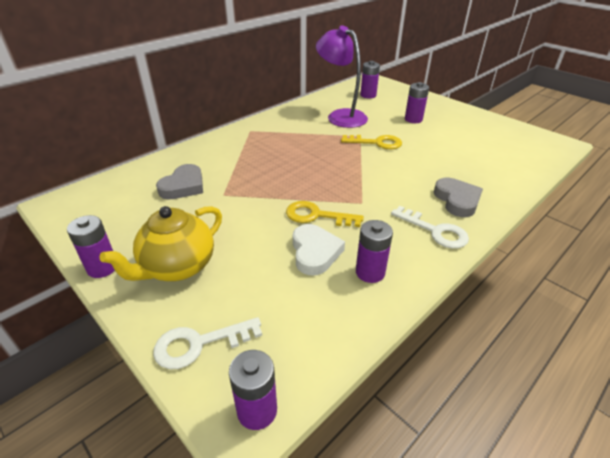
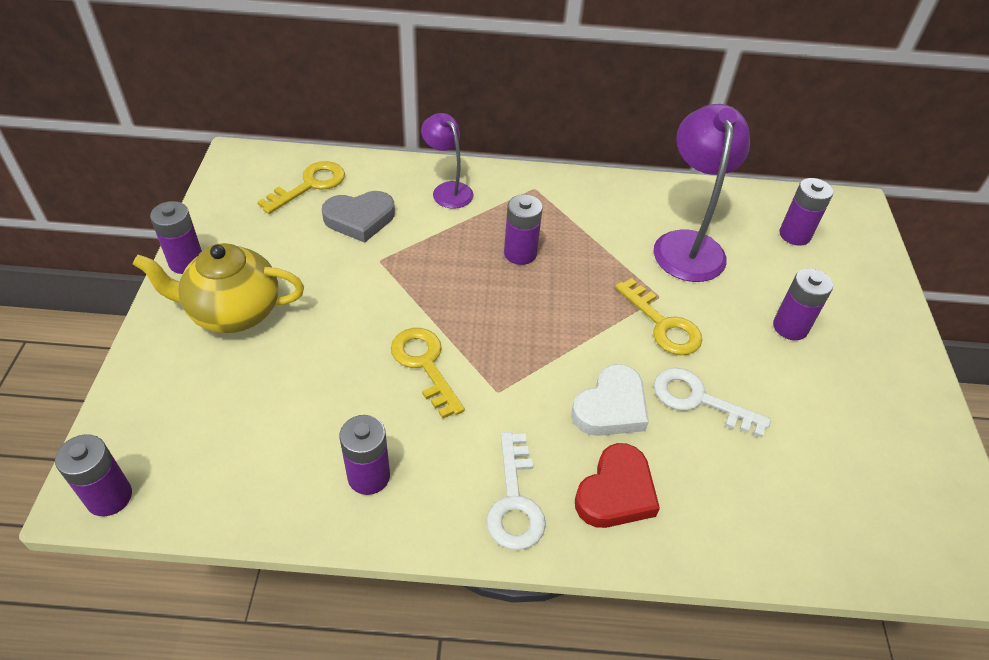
camera: 45 degrees right, 10 degrees up
(127, 189) = (310, 185): none -> yellow key
(199, 344) = (151, 402): white key -> white key (699, 400)
(210, 151) = (448, 190): none -> purple lamp
(284, 154) = (520, 253): none -> purple battery
(315, 252) = (356, 405): white heart -> white heart (611, 407)
(457, 200) = (616, 492): grey heart -> red heart

